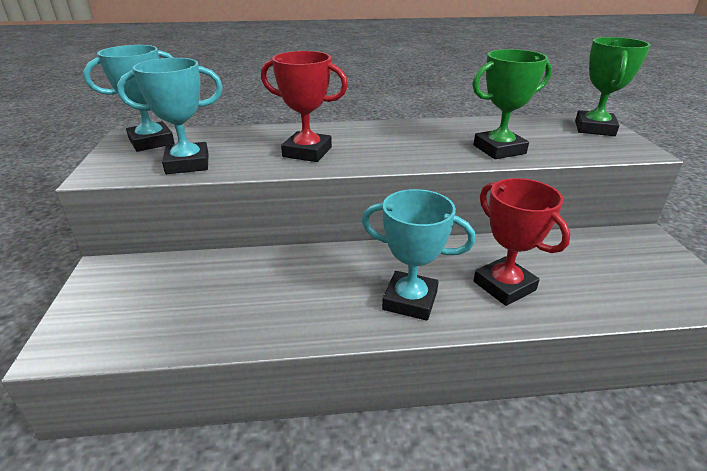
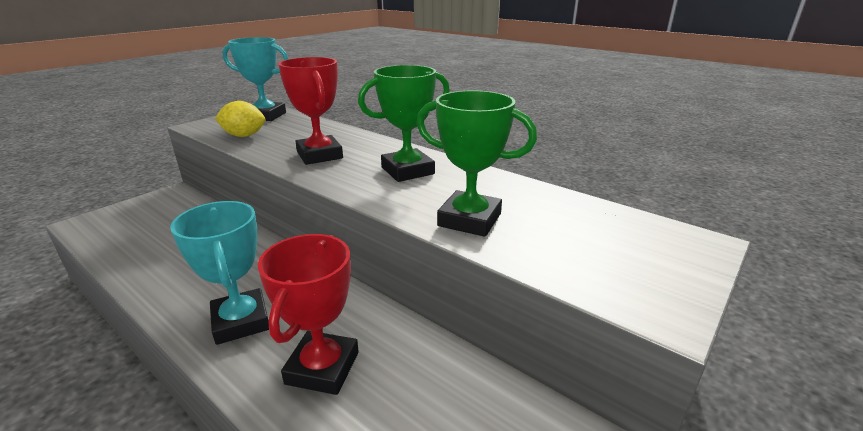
camera: 45 degrees right, 5 degrees down
(187, 164) = (244, 136): turquoise trophy -> yellow lemon
(594, 128) = (664, 253): green trophy -> green trophy (407, 171)

